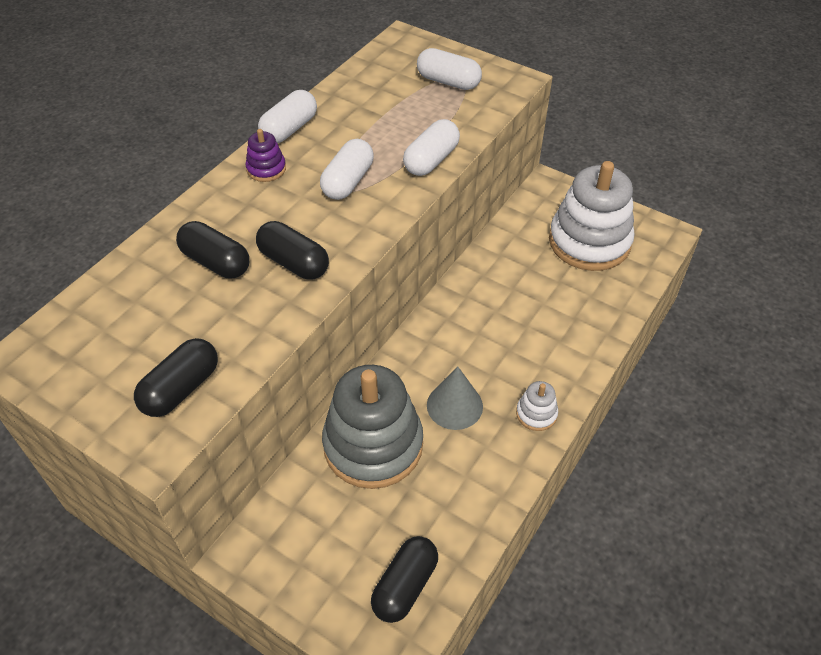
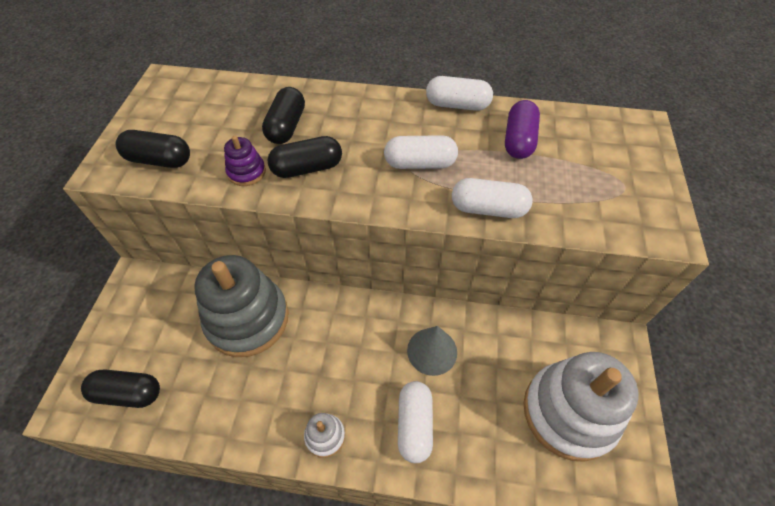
camera: 65 degrees right, 5 degrees up
(266, 169) = (401, 111): purple stacking toy -> purple stacking toy (246, 172)
(294, 262) = (307, 168): black capsule -> black capsule turned 60 degrees clockwise
(366, 111) = (518, 140): none -> purple capsule
(448, 81) = (611, 180): white capsule -> white capsule (414, 425)
(454, 405) = (307, 363): grey cone -> grey cone (432, 351)

